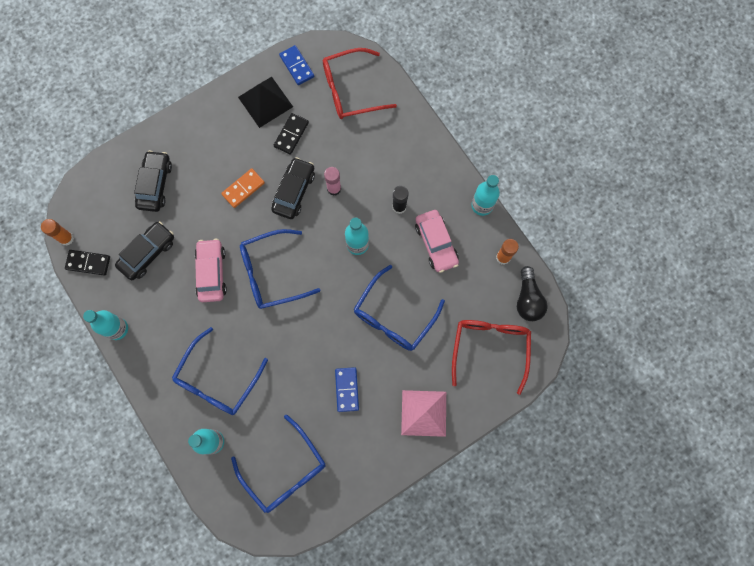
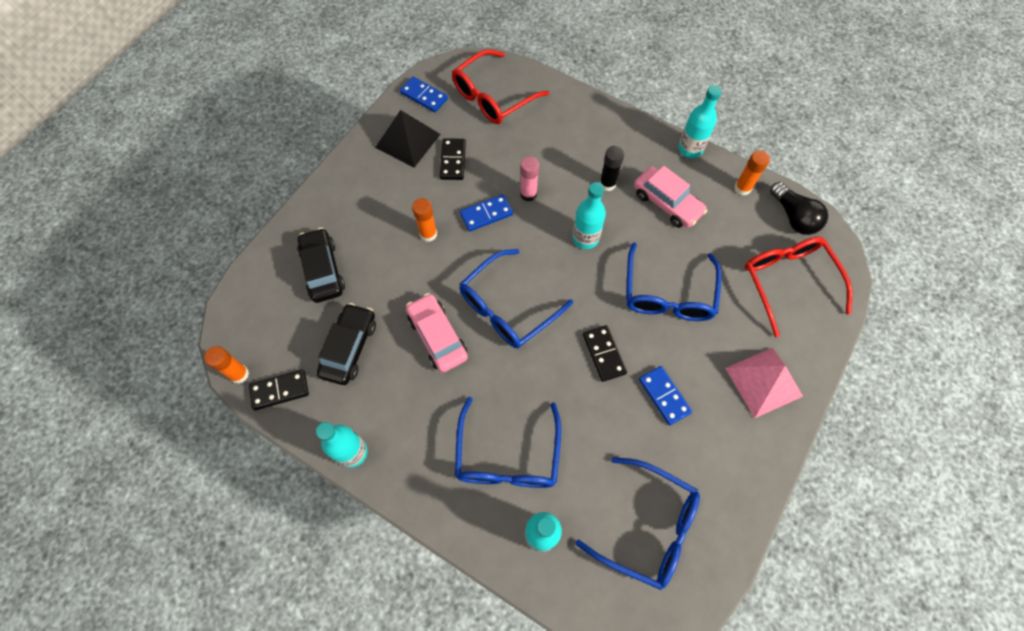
camera: 25 degrees left, 10 degrees down
(243, 189) = (428, 234): orange domino -> orange glue stick
(294, 191) = (486, 214): black car -> blue domino
(321, 339) = (603, 354): none -> black domino

